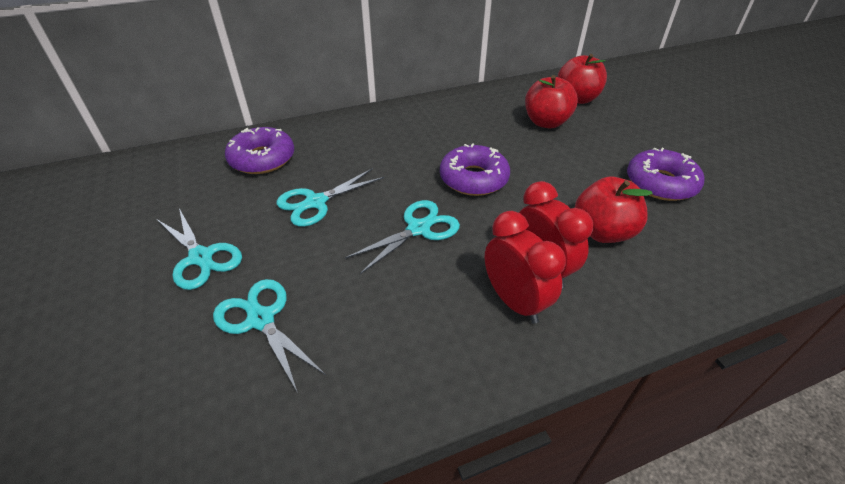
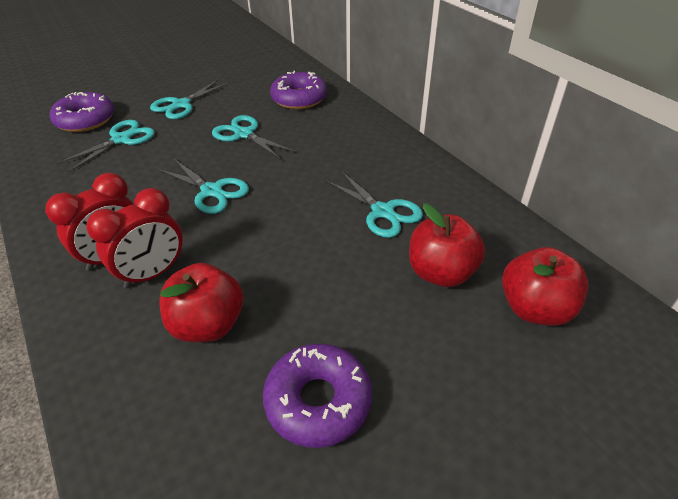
camera: 80 degrees right, 0 degrees up
(473, 179) = (294, 217): purple donut -> purple donut (86, 120)
(476, 135) = (382, 212): none -> turquoise scissors

